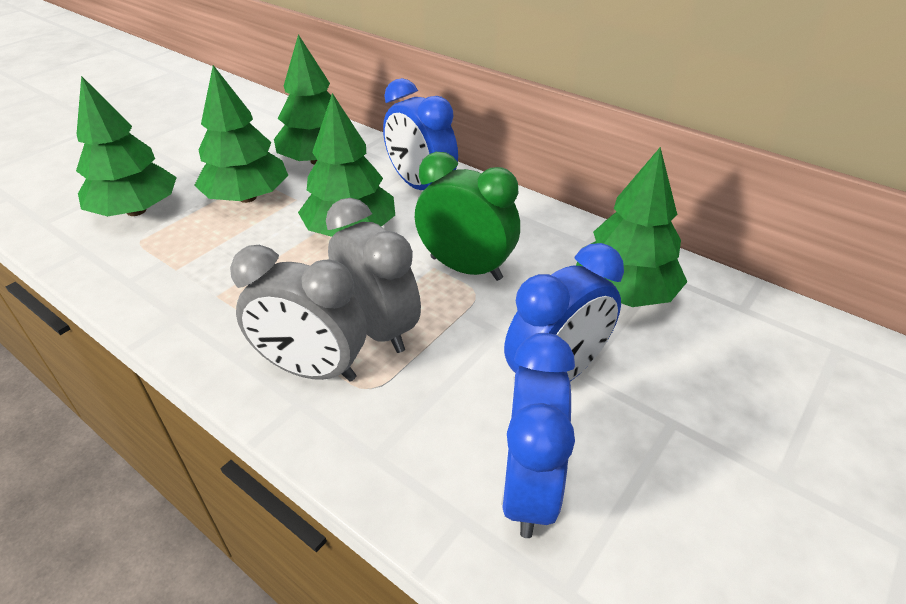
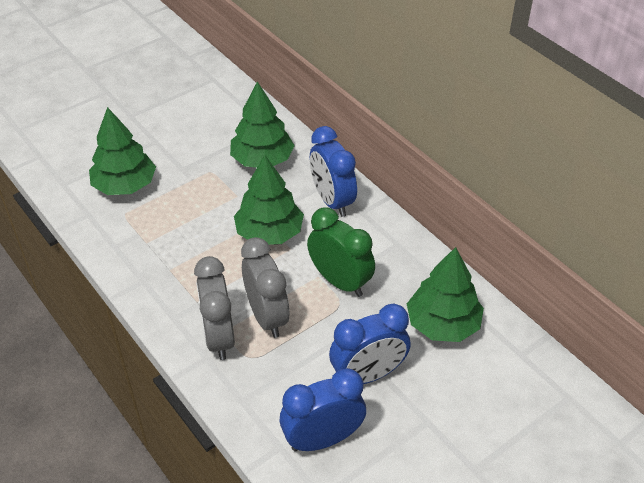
camera: 15 degrees right, 5 degrees up
(247, 197) = (203, 187): green tree -> none
(312, 369) = (219, 337): grey clock -> grey clock turned 45 degrees clockwise
(528, 487) = (322, 439): blue clock -> blue clock turned 45 degrees clockwise

